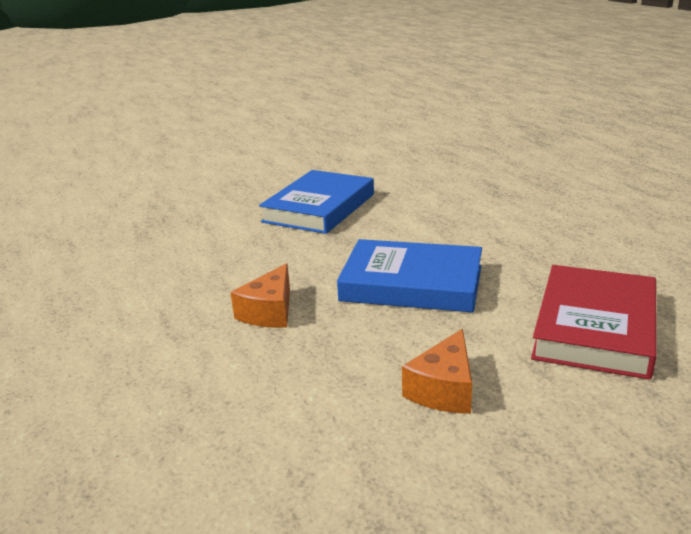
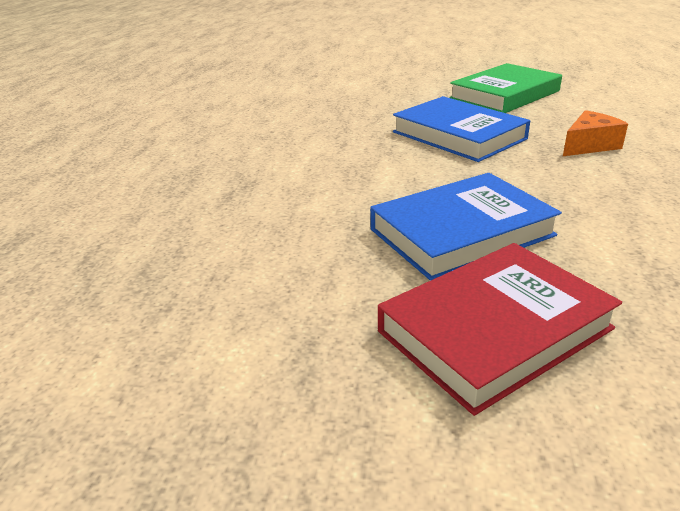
camera: 145 degrees left, 5 degrees up
(444, 389) = (504, 95): orange cheese -> green book
(595, 327) = (388, 95): red book -> red book (494, 330)

